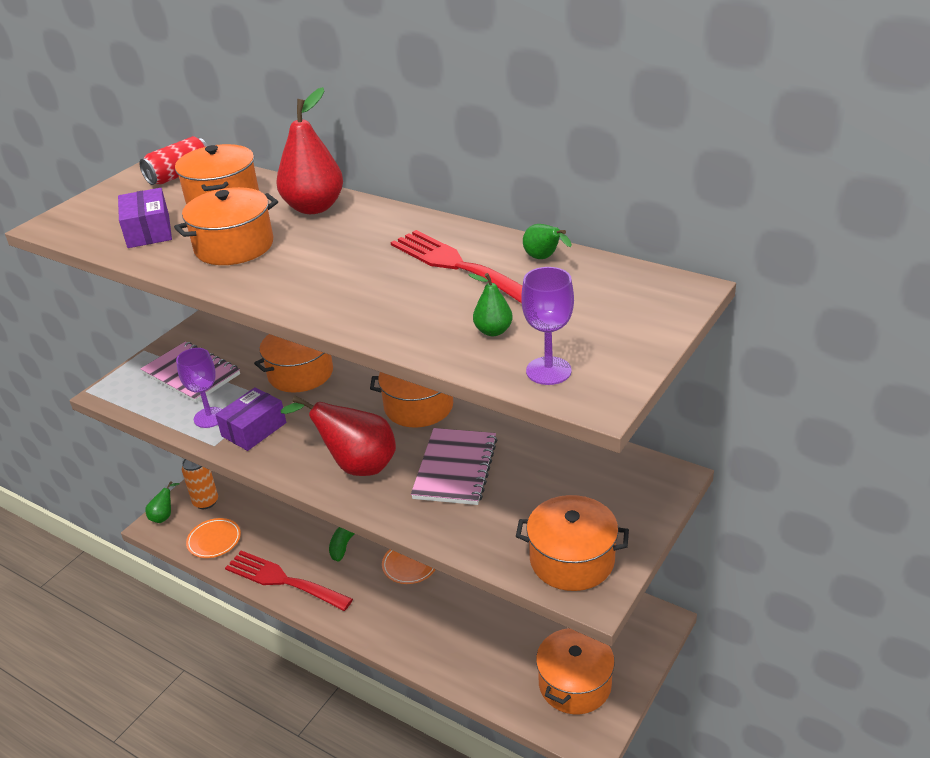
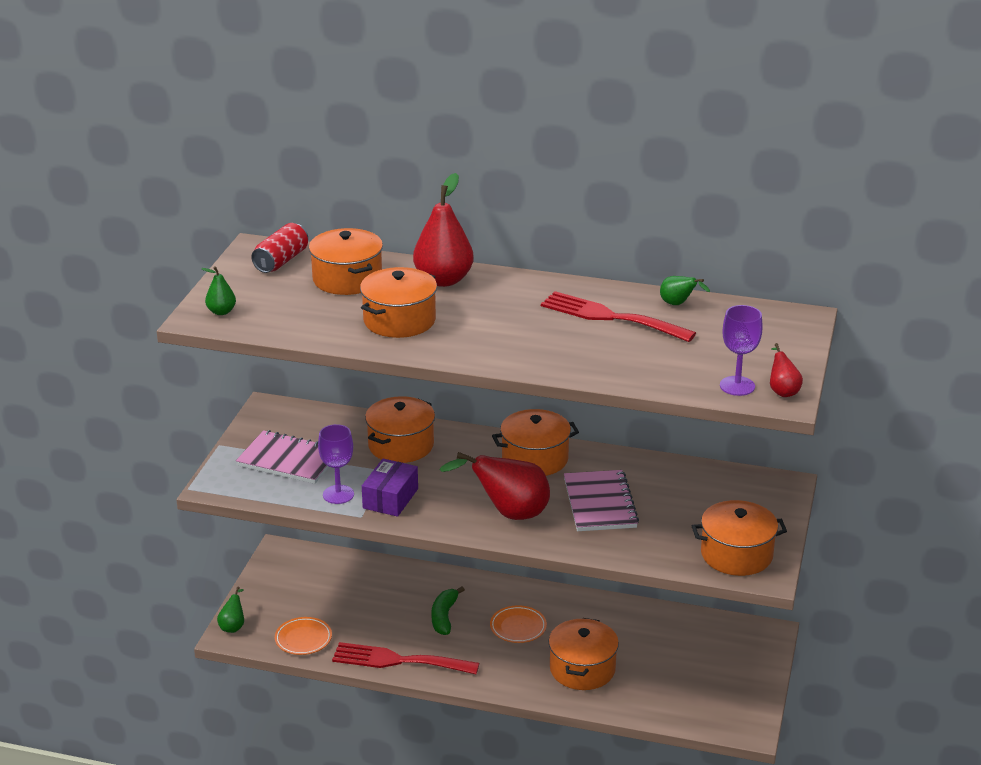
camera: 20 degrees left, 5 degrees down
(148, 231) = (303, 315): purple box -> none
(206, 502) = (270, 606): orange can -> none
(493, 331) = (676, 363): green pear -> green pear (221, 312)
(574, 684) = (718, 693): orange pot -> orange pot (582, 669)
(602, 385) = (782, 391): none -> red pear

